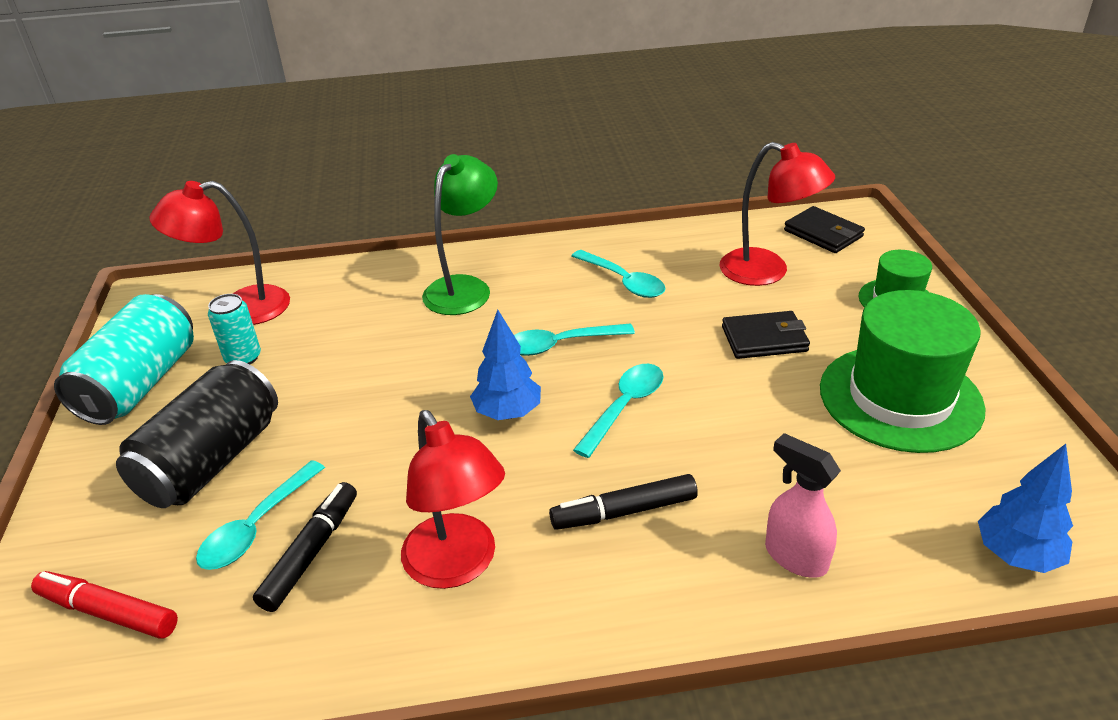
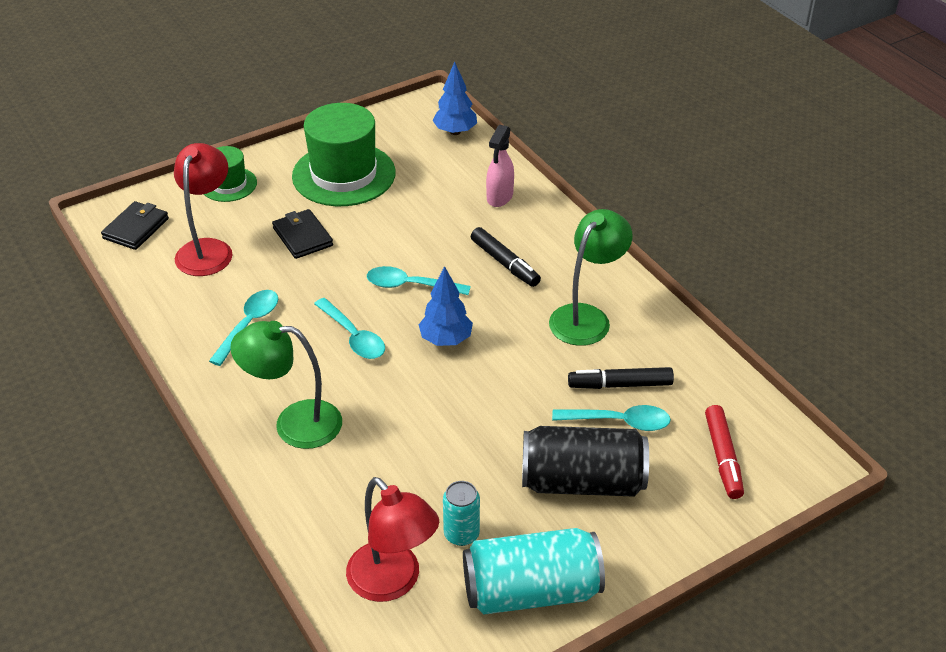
camera: 115 degrees left, 5 degrees up
(457, 566) = (586, 317): red lamp -> green lamp

